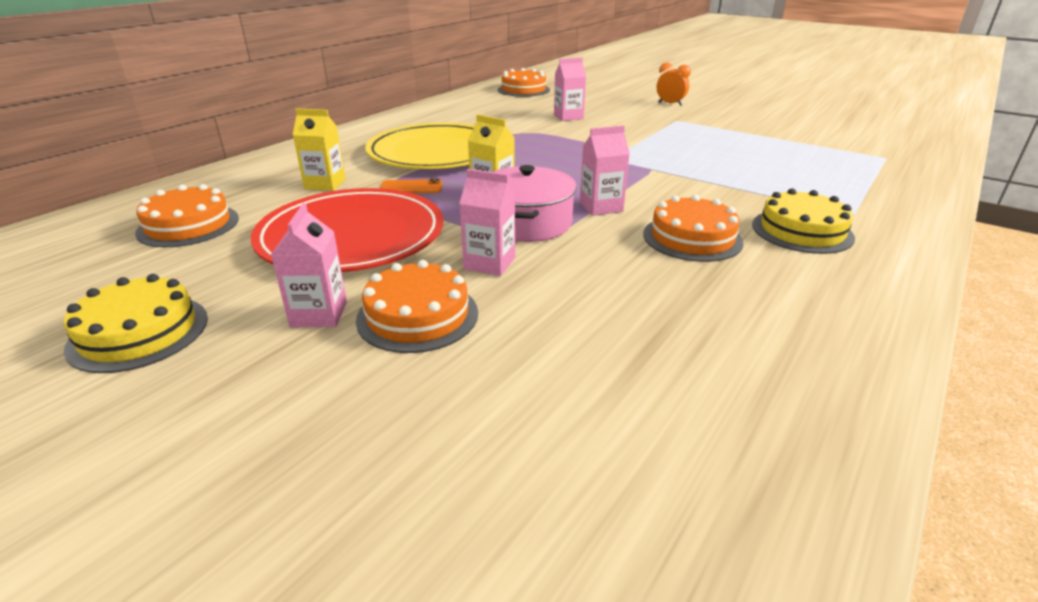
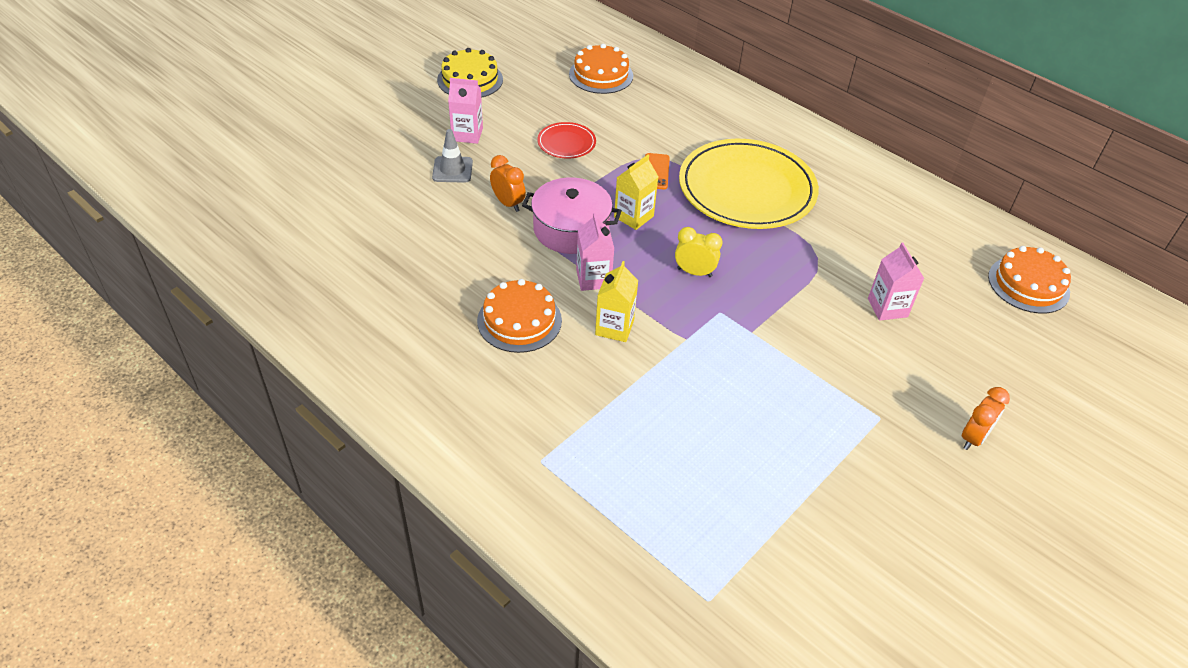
camera: 95 degrees right, 15 degrees up
(325, 184) = (670, 127): yellow carton -> yellow carton (614, 327)
(352, 236) = (566, 143): red plate -> red plate, size x0.44
(417, 316) = (452, 170): orange cake -> grey traffic cone
(489, 263) = (508, 203): pink carton -> orange clock
(565, 168) = (694, 272): none -> yellow clock
(802, 231) = (514, 401): yellow cake -> none

